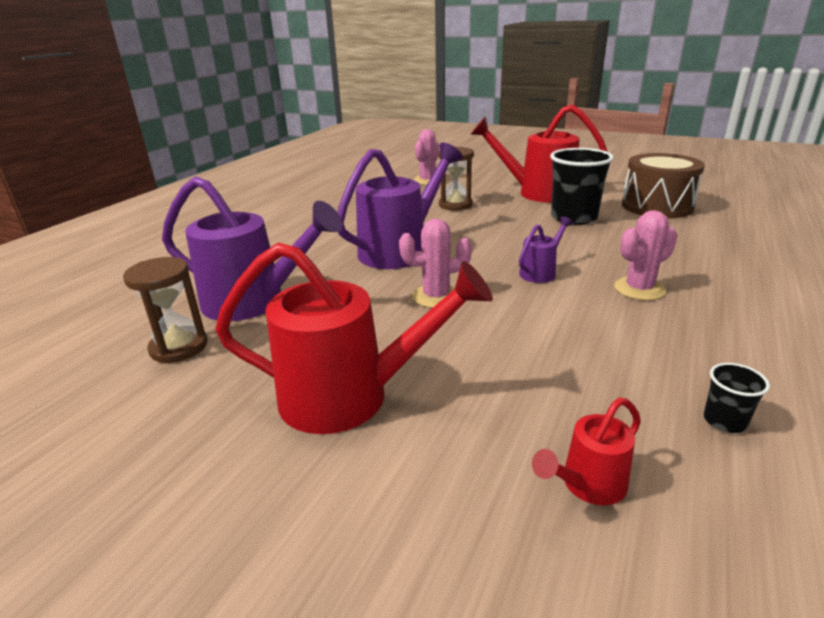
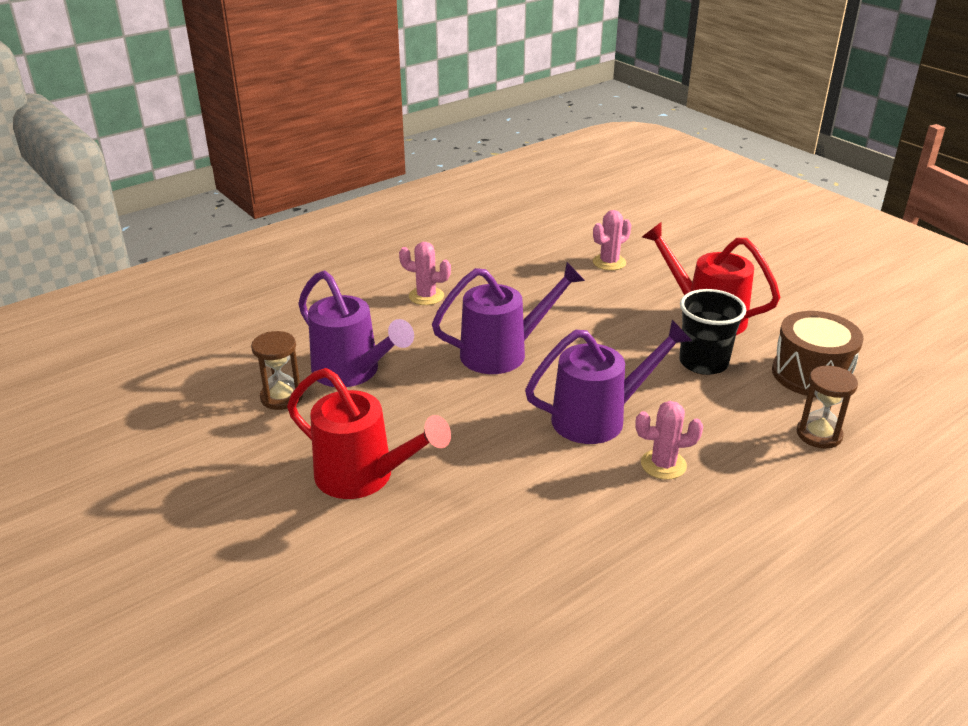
camera: 25 degrees right, 5 degrees up
(436, 297) = (489, 414): pink cactus -> pink cactus (426, 296)
(455, 205) = (604, 308): brown hourglass -> brown hourglass (819, 434)
(540, 272) = (598, 418): purple watering can -> purple watering can, size x2.12
(587, 485) = (455, 586): red watering can -> none
(724, 421) = (587, 586): black cup -> none

